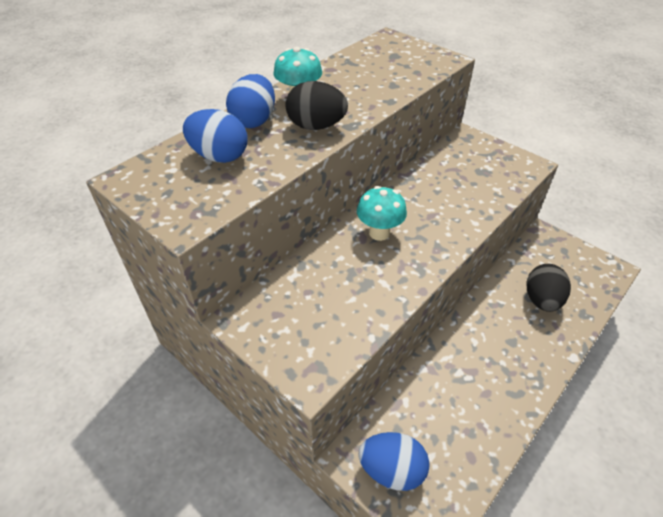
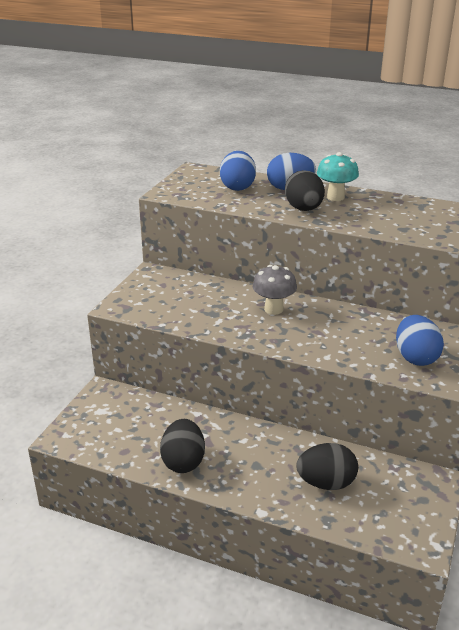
camera: 70 degrees right, 15 degrees down
(379, 233) = (273, 309): turquoise mushroom -> grey mushroom
(392, 470) = (99, 411): blue egg -> blue egg (415, 357)
(499, 402) = (183, 462): none -> black egg

